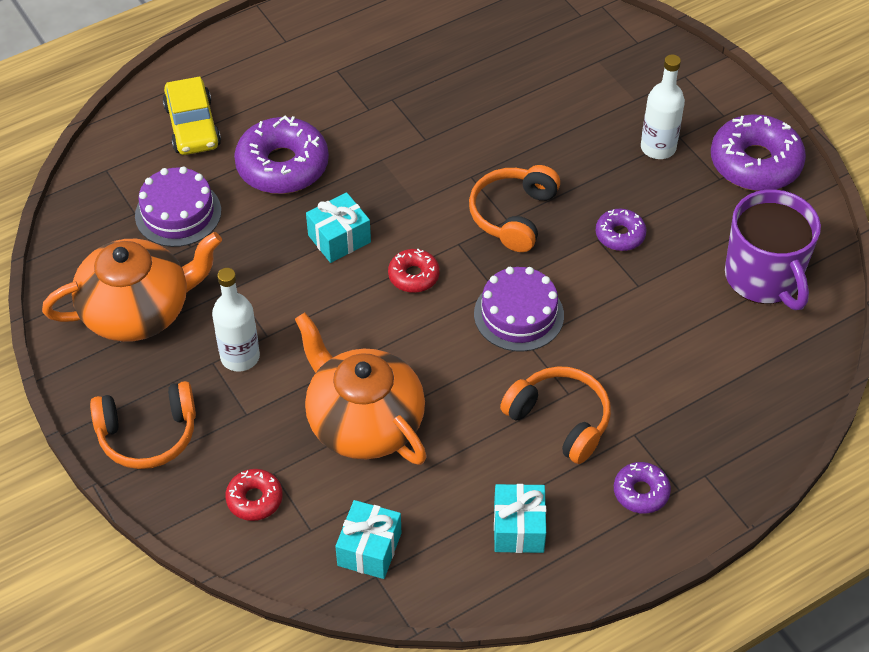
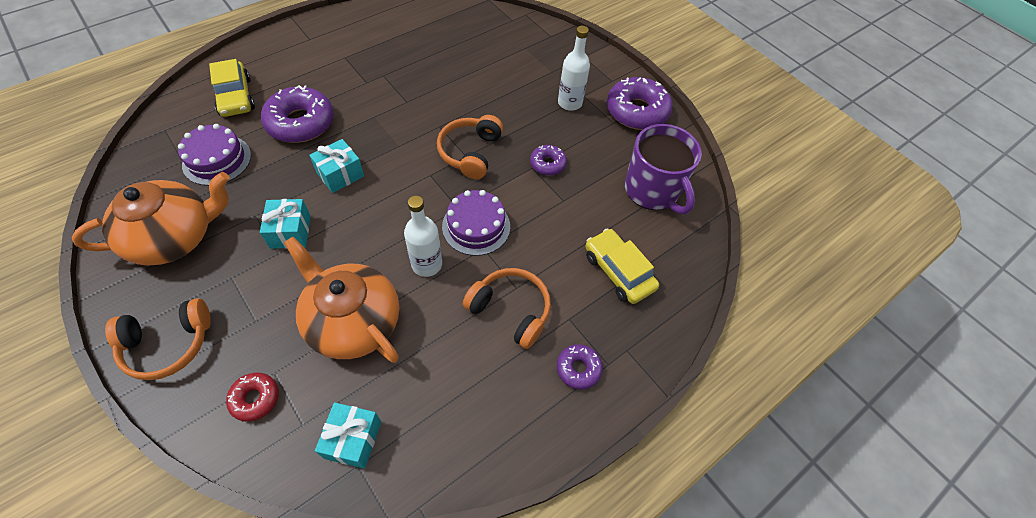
camera: 10 degrees left, 5 degrees up
(240, 357) = (254, 271): white bottle -> white bottle (427, 264)
(413, 276) = (396, 200): red donut -> none
(518, 528) = (480, 409): turquoise gift -> turquoise gift (290, 232)
(704, 381) = (618, 271): none -> yellow car

